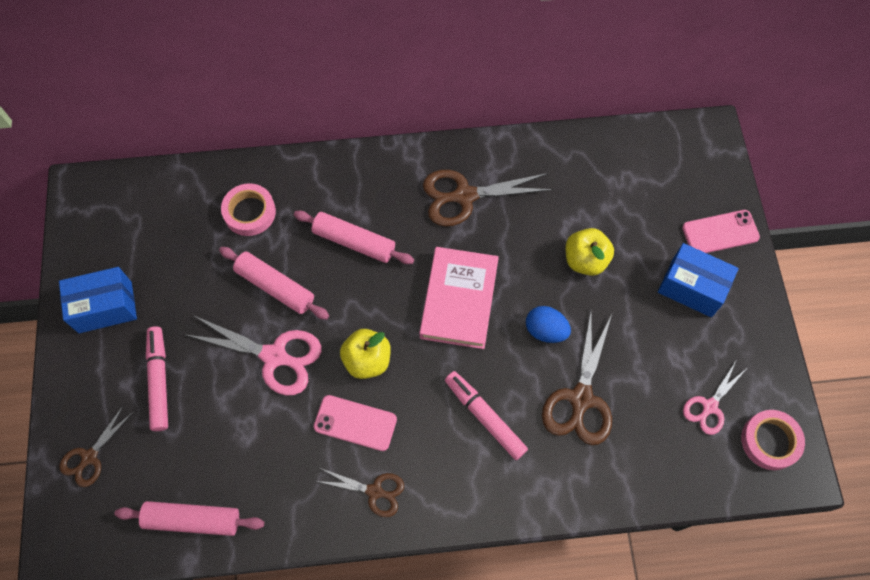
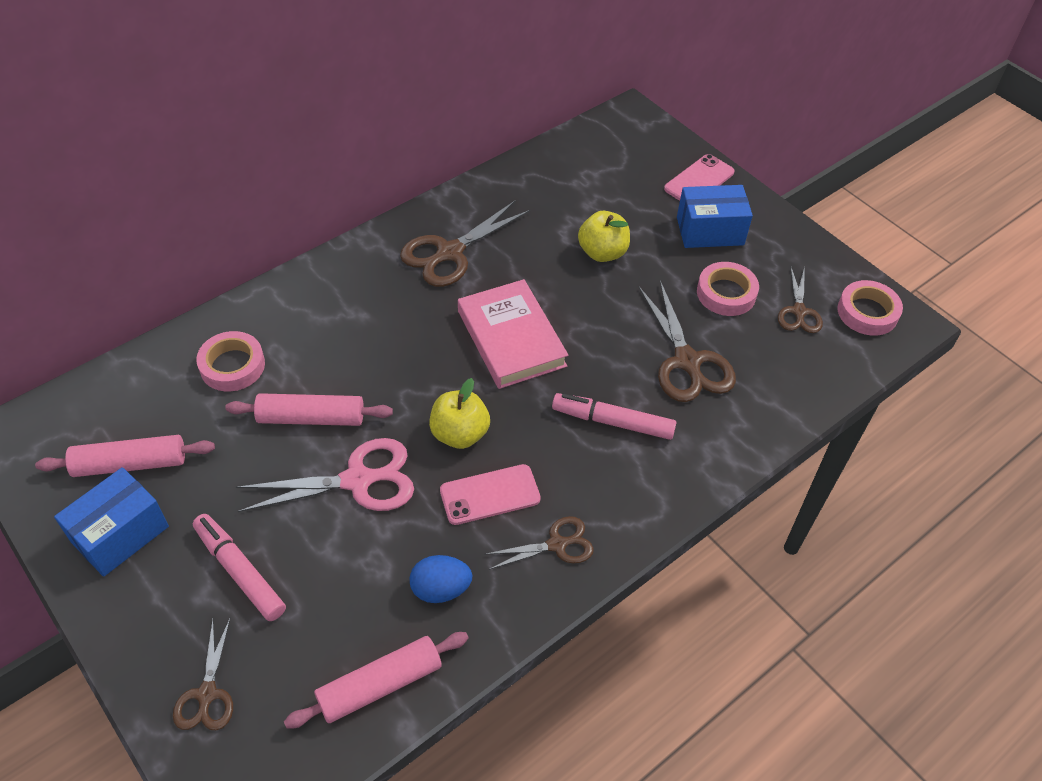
camera: 35 degrees left, 15 degrees down
(354, 242) = (367, 340): pink rolling pin -> pink rolling pin (130, 464)
(545, 330) = (612, 324): blue egg -> blue egg (441, 589)
(660, 355) = (726, 293): none -> pink tape
(709, 406) = (799, 311): pink scissors -> brown scissors

